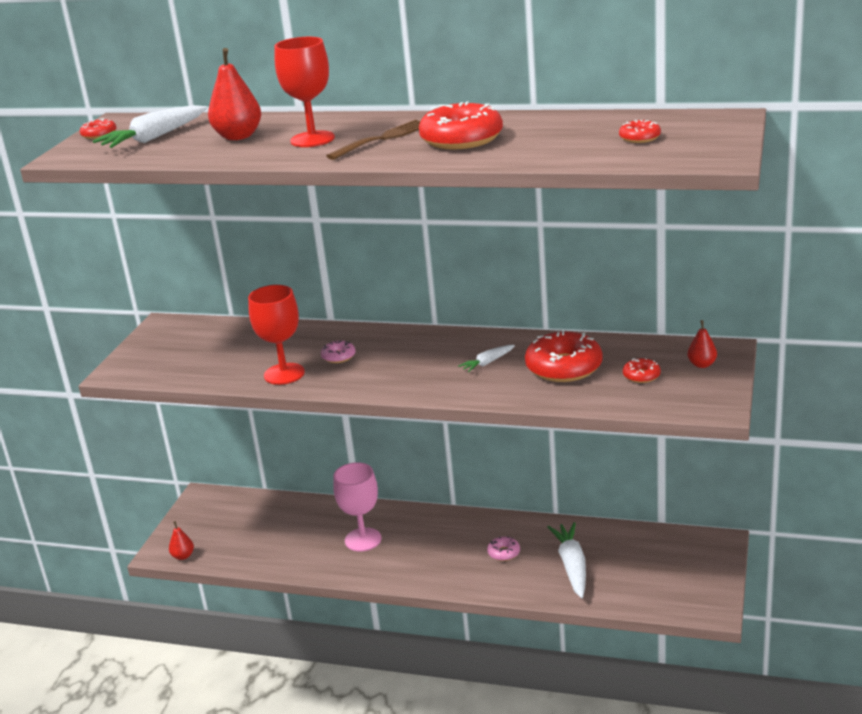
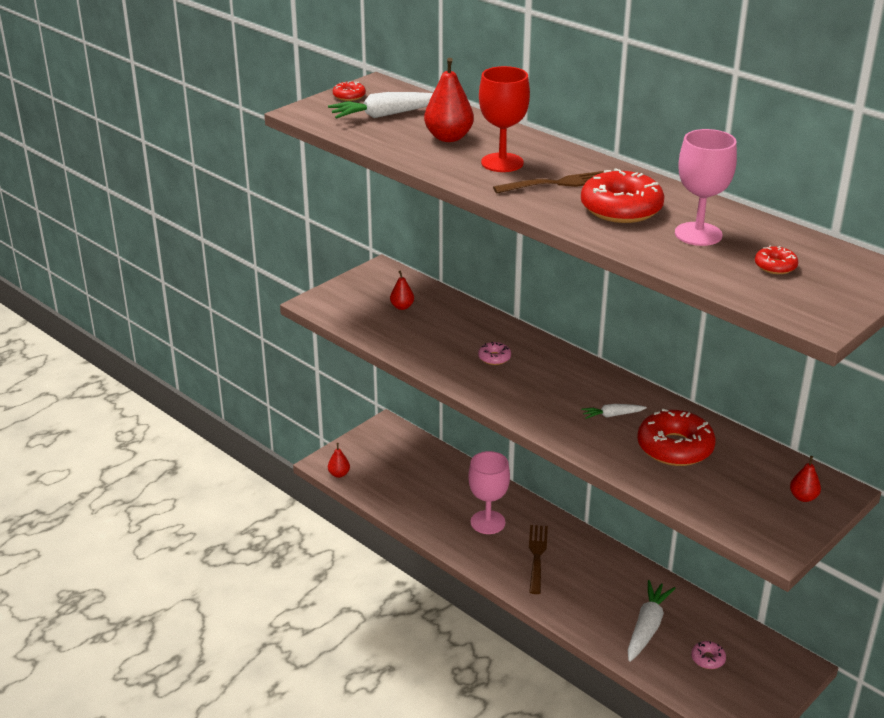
camera: 25 degrees right, 5 degrees up
(211, 347) = (402, 307): none -> red pear
(284, 374) = (438, 357): red goblet -> none
(430, 549) = (537, 556): none -> brown fork
(504, 553) = (596, 588): pink donut -> pink donut (708, 659)
(549, 136) = (698, 234): none -> pink goblet
(641, 376) = (737, 485): red donut -> none

